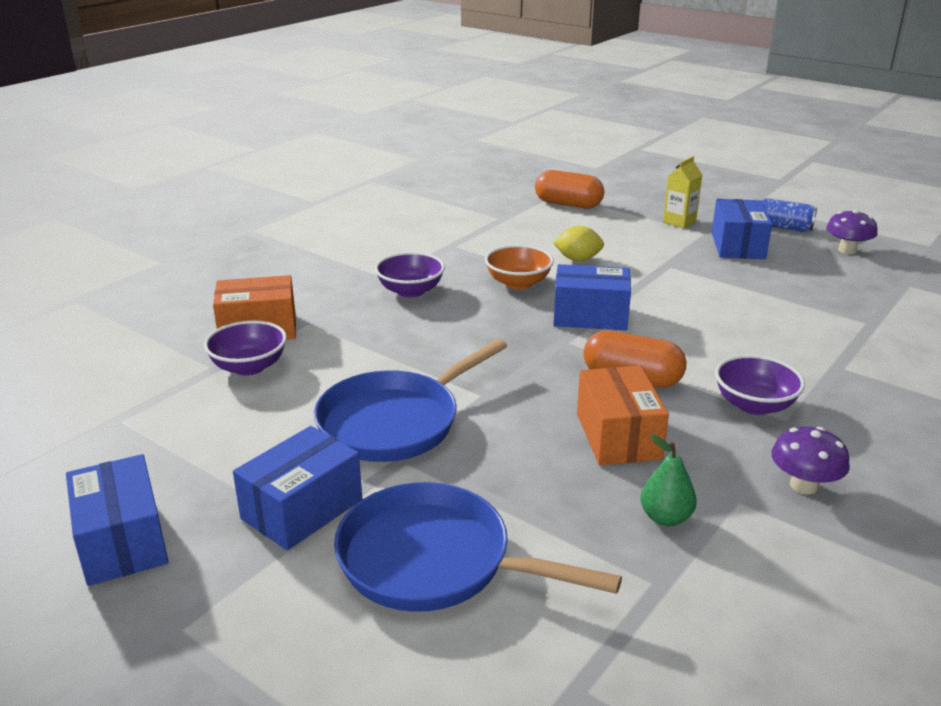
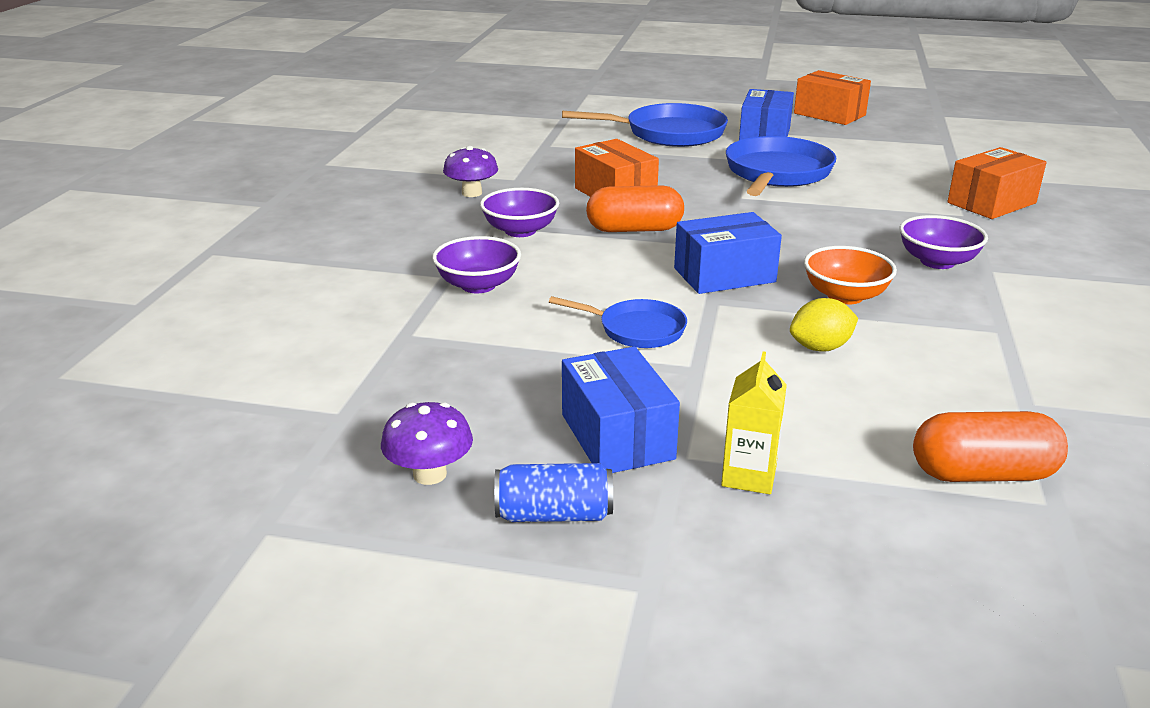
camera: 155 degrees right, 0 degrees up
(122, 541) = (829, 114): blue box -> orange box
(249, 367) = (936, 180): purple bowl -> purple bowl (478, 285)
(665, 517) = (556, 166): green pear -> none
(692, 292) = (636, 329): none -> blue pan

